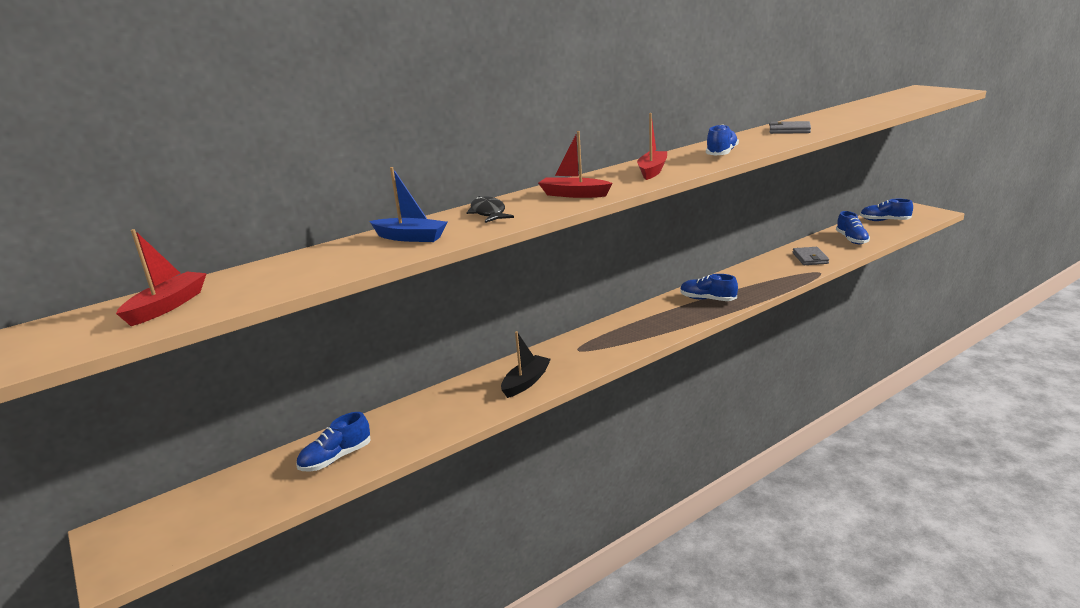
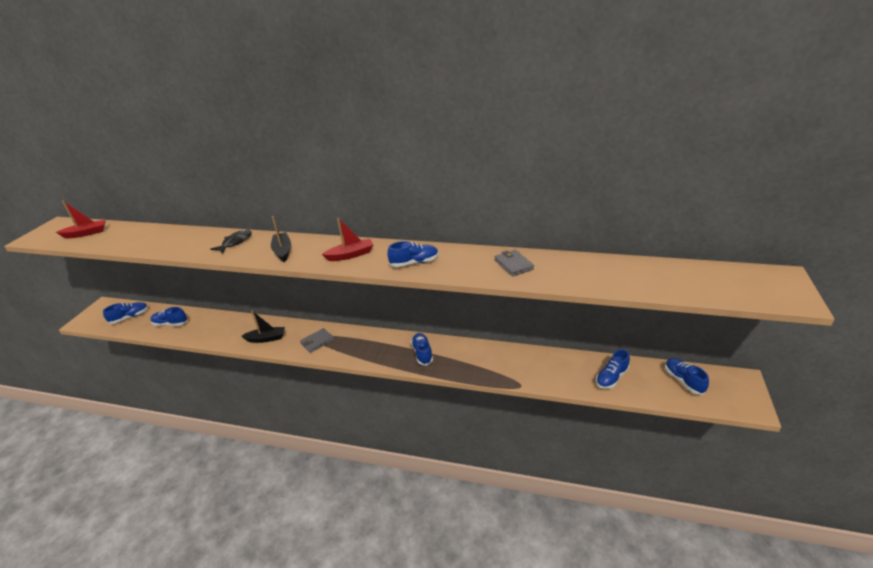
camera: 50 degrees right, 10 degrees up
(227, 501) = (129, 317): none -> blue shoe
(410, 238) = (187, 241): blue boat -> none
(573, 194) = (282, 251): red boat -> black boat
(810, 258) = (544, 370): grey wallet -> grey wallet (317, 341)

